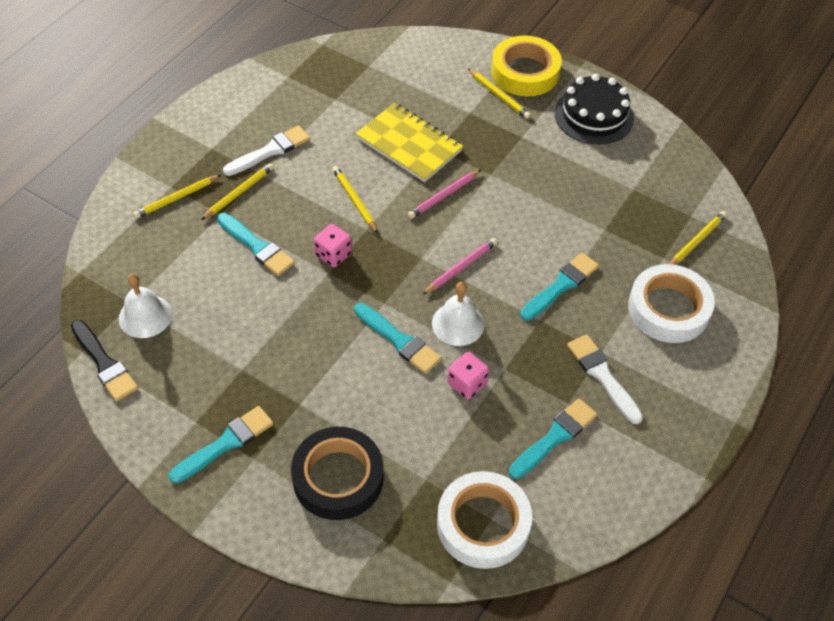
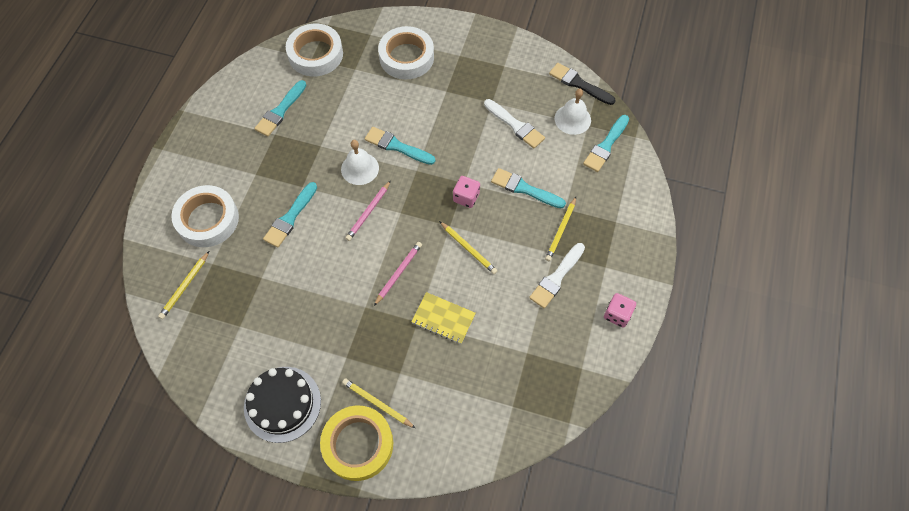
camera: 165 degrees right, 10 degrees up
(176, 198) = (605, 212): yellow pencil -> none
(225, 444) = (480, 58): turquoise brush -> turquoise brush (606, 145)
(338, 478) = (406, 57): black tape -> white tape
(409, 144) = (443, 318): yellow notebook -> yellow notebook, size x0.66
(467, 384) = (343, 129): pink dice -> pink dice (617, 314)
(603, 376) = (253, 157): white brush -> white brush (515, 125)

